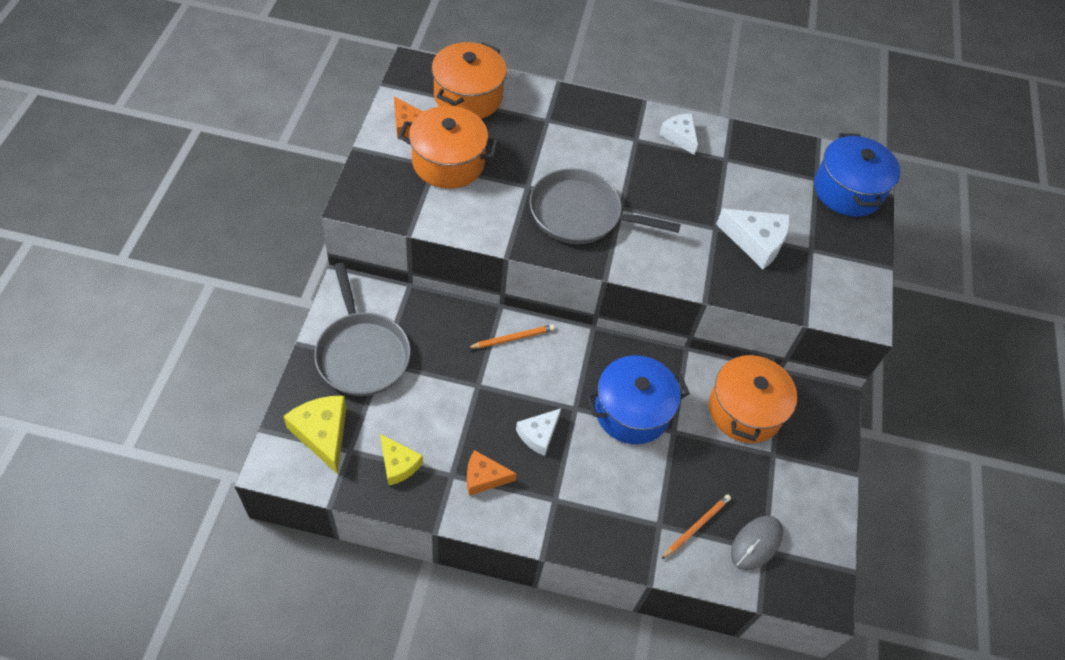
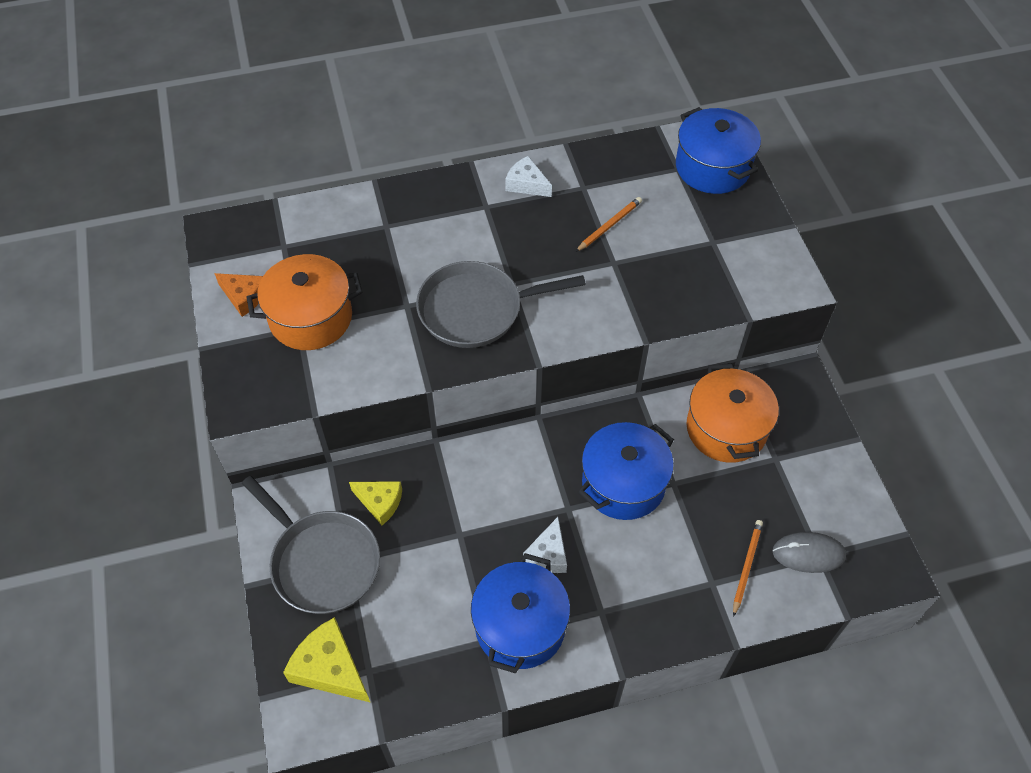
camera: 20 degrees left, 0 degrees up
(398, 464) = (427, 658): yellow cheese -> yellow cheese (380, 502)
(468, 97) = (290, 238): orange pot -> none
(484, 477) = (520, 626): orange cheese -> blue pot
(513, 338) = (466, 468): orange pencil -> orange pencil (609, 225)
(756, 242) = (658, 258): white cheese -> none
(756, 543) = (808, 554): grey mouse -> grey mouse turned 75 degrees clockwise

